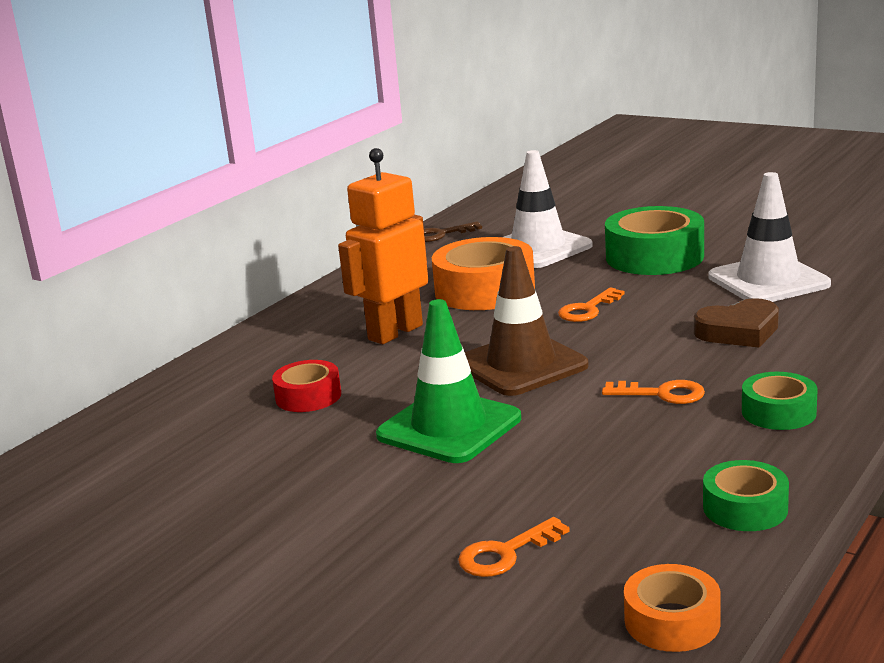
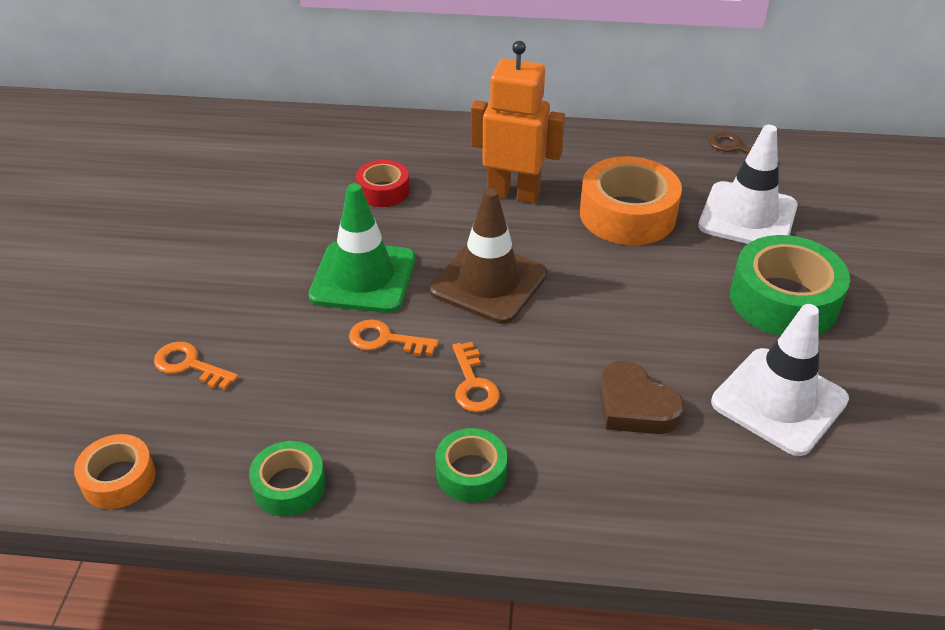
camera: 60 degrees right, 20 degrees up
(588, 309) = (625, 289): orange key -> orange key (386, 340)

